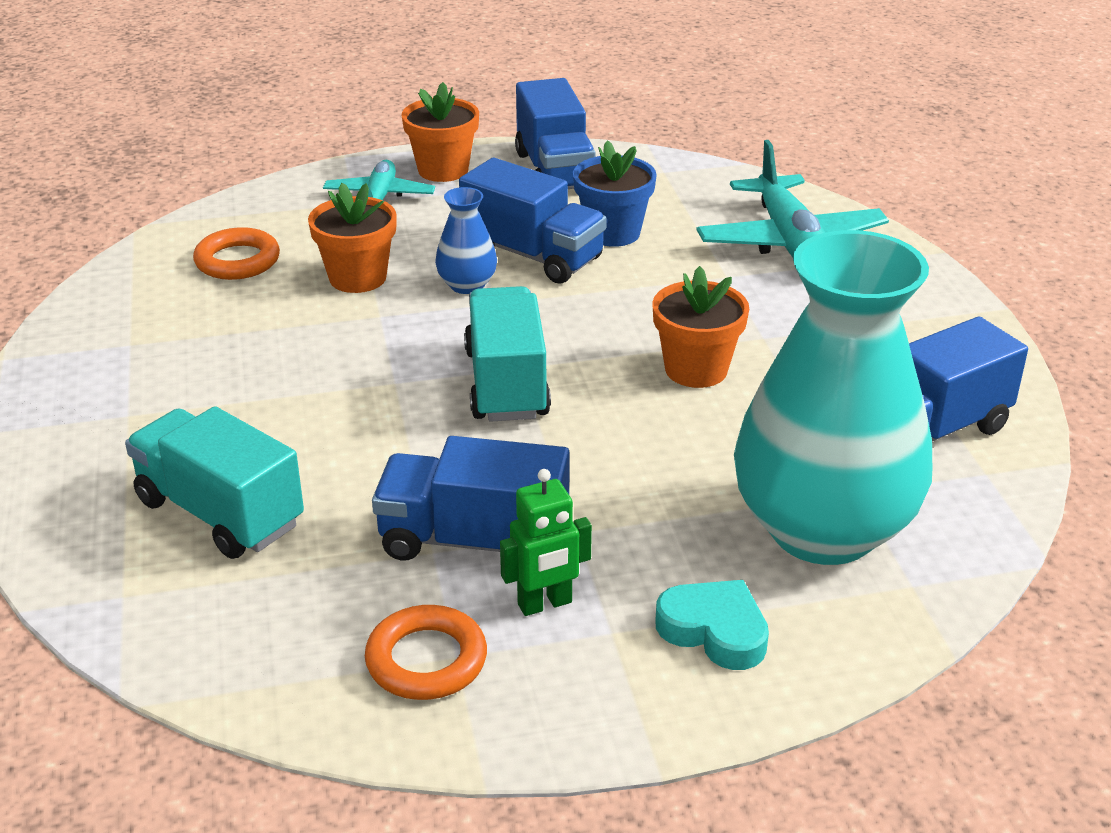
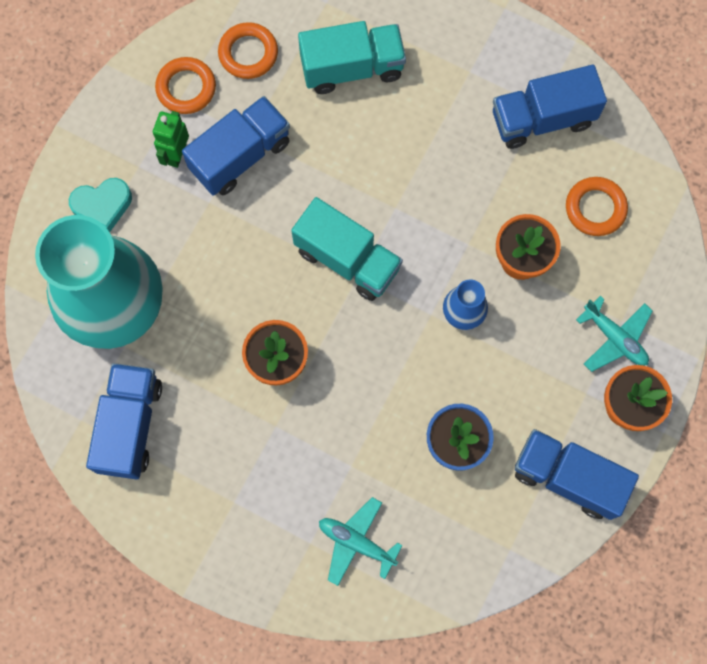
camera: 130 degrees right, 40 degrees up
(295, 628) = (248, 53): none -> orange ring
(532, 255) = (467, 374): blue truck -> blue truck (542, 119)
(789, 241) = (356, 542): turquoise plane -> turquoise plane, size x0.61

